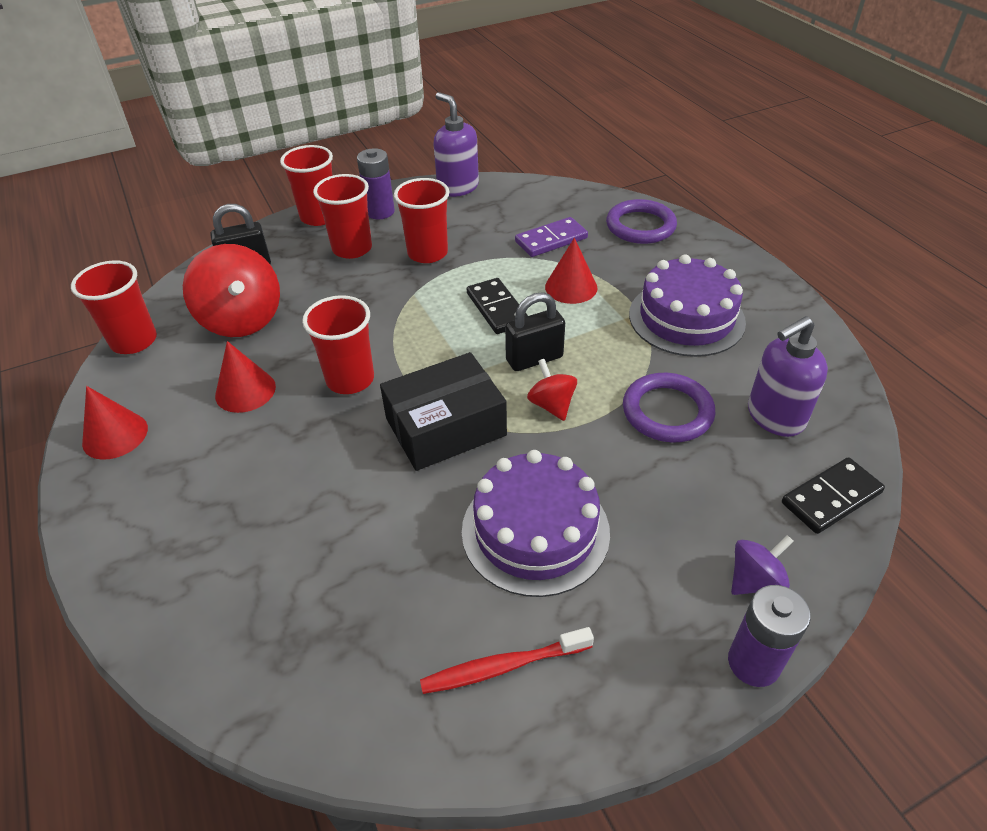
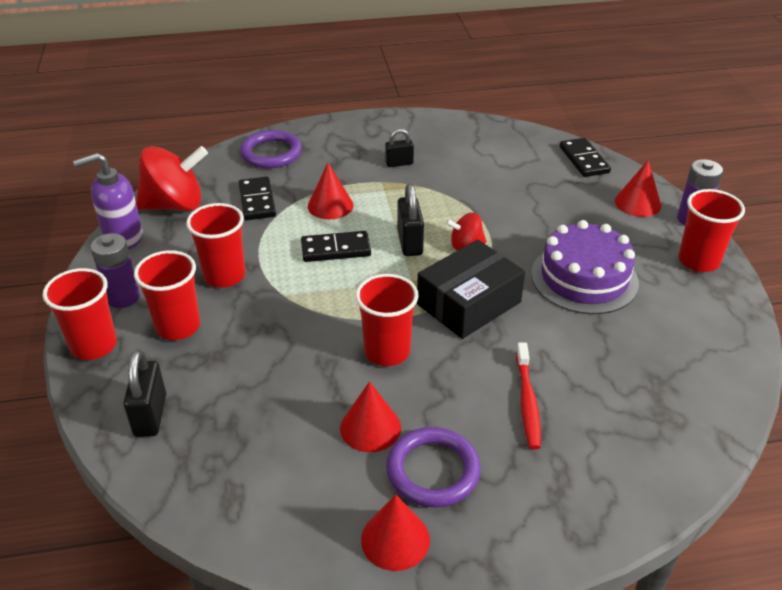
camera: 75 degrees left, 5 degrees down
(134, 341) = (236, 526): red cup -> red cup (698, 261)
(242, 320) = (252, 424): red spinning top -> red spinning top (175, 205)
(445, 426) = (468, 303): black box -> black box turned 60 degrees clockwise
(503, 666) = (688, 313): red toothbrush -> red toothbrush (527, 401)
(551, 240) = (257, 201): purple domino -> black domino
(667, 411) = (492, 197): purple ring -> purple ring (433, 470)
(686, 318) = (399, 163): purple cake -> black padlock
(755, 580) = (638, 203): purple spinning top -> red cone
(774, 417) = (512, 158): purple soap dispenser -> none

